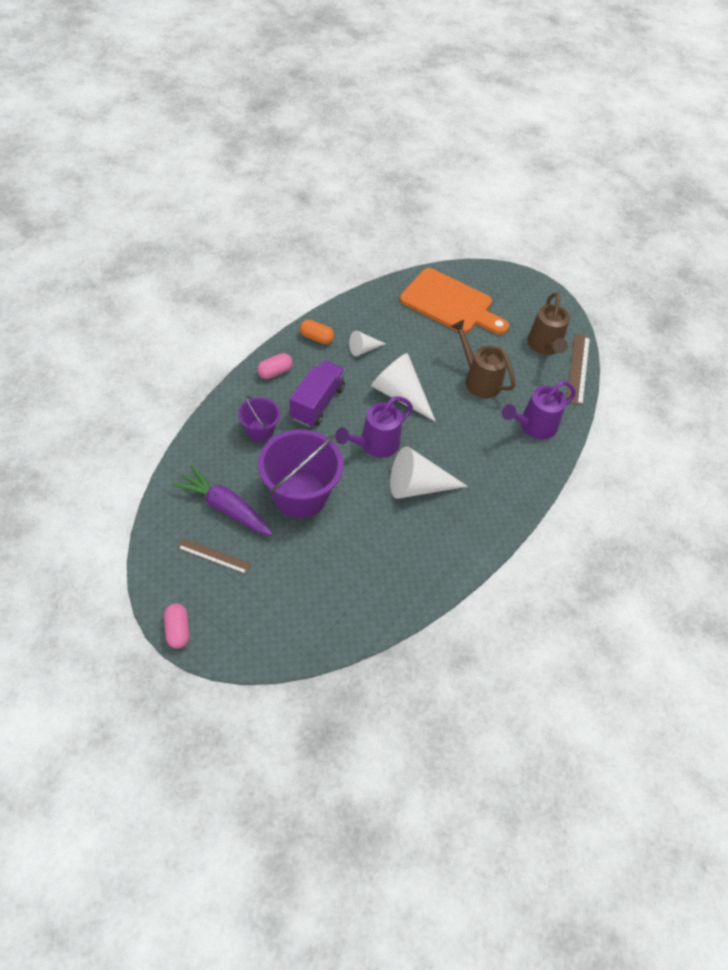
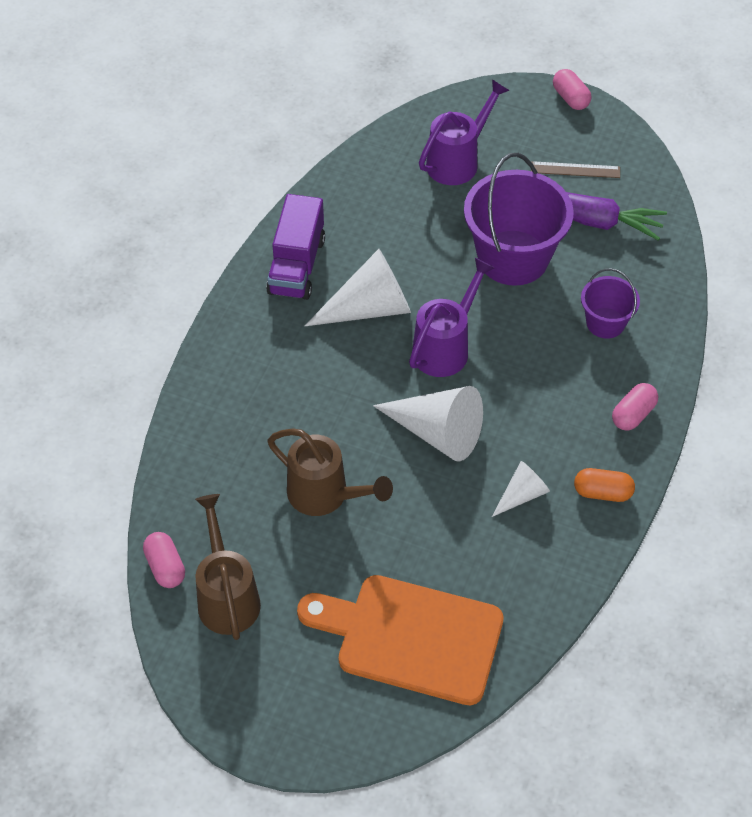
camera: 170 degrees right, 0 degrees up
(317, 403) = (549, 384): purple truck -> purple truck (296, 265)
(533, 426) = (226, 440): purple watering can -> purple watering can (458, 161)
(578, 369) = (165, 567): brown ruler -> pink capsule

